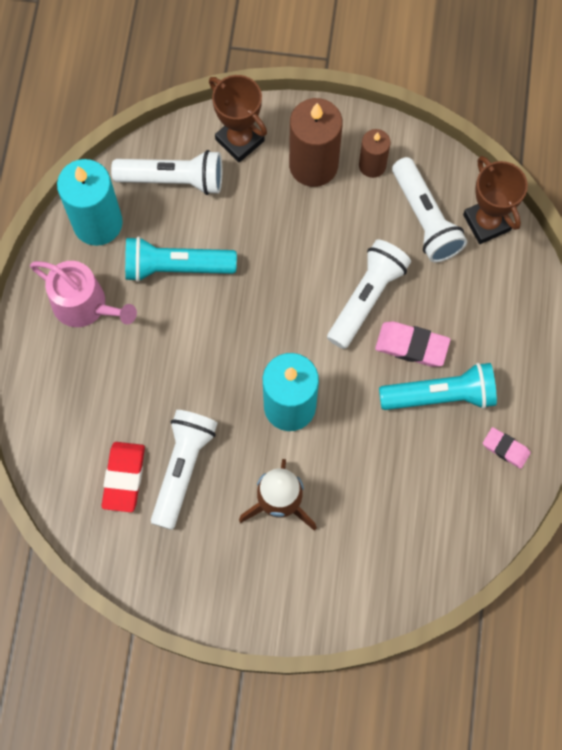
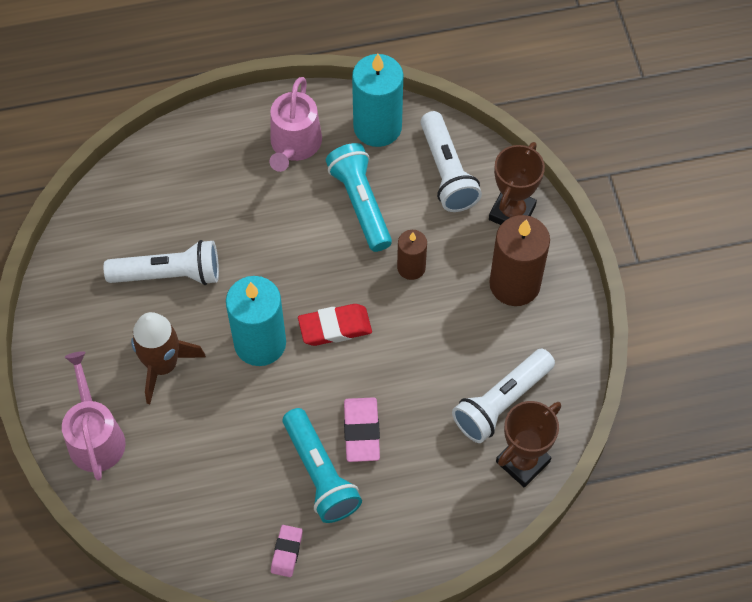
camera: 70 degrees right, 10 degrees down
(124, 478) = (144, 231): red eraser -> red eraser (335, 327)
(332, 589) = (95, 437): none -> pink watering can
(367, 298) = (395, 375): white flashlight -> none
(372, 165) = (538, 336): brown candle -> brown candle (411, 267)

